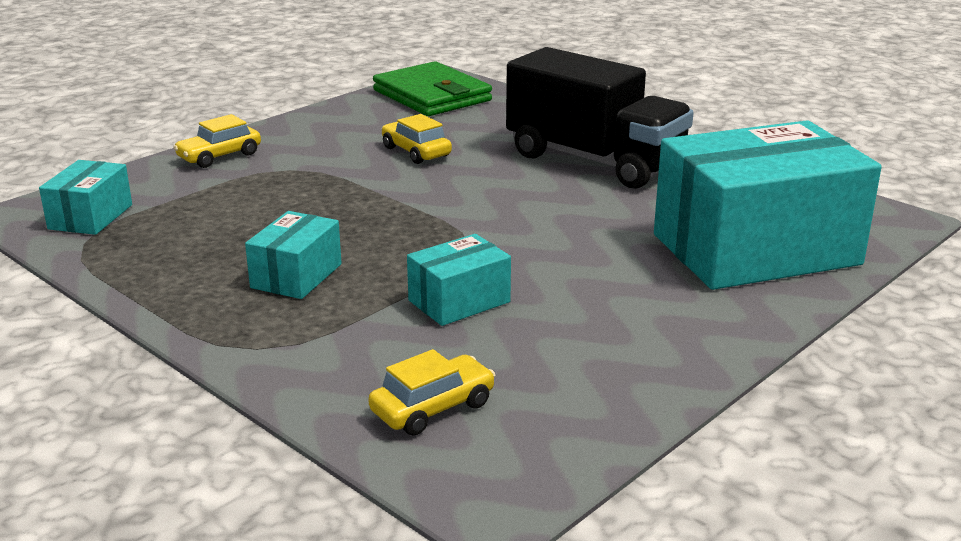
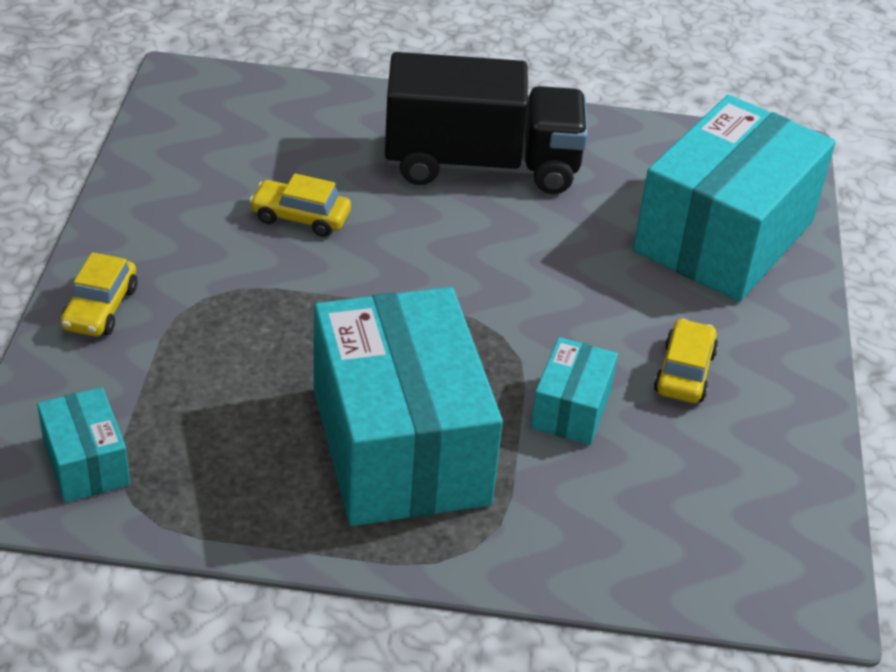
camera: 40 degrees left, 15 degrees up
(296, 276) = (400, 445): turquoise box -> turquoise box, size x2.21
(432, 95) = (209, 115): green wallet -> none
(432, 408) = (682, 537): yellow car -> yellow car (684, 372)

